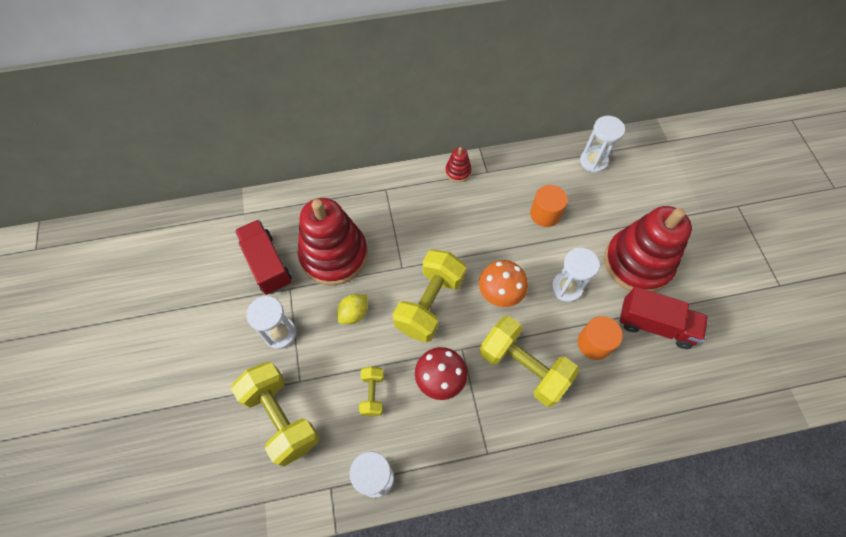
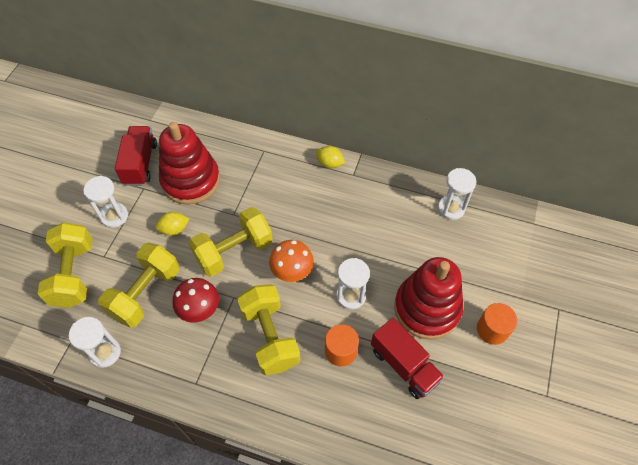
camera: 30 degrees right, 5 degrees down
(372, 394) = (145, 293): yellow dumbbell -> yellow dumbbell, size x1.98
(458, 171) = (329, 163): red stacking toy -> yellow lemon
(545, 214) = (376, 230): orange cylinder -> orange cylinder (492, 329)

